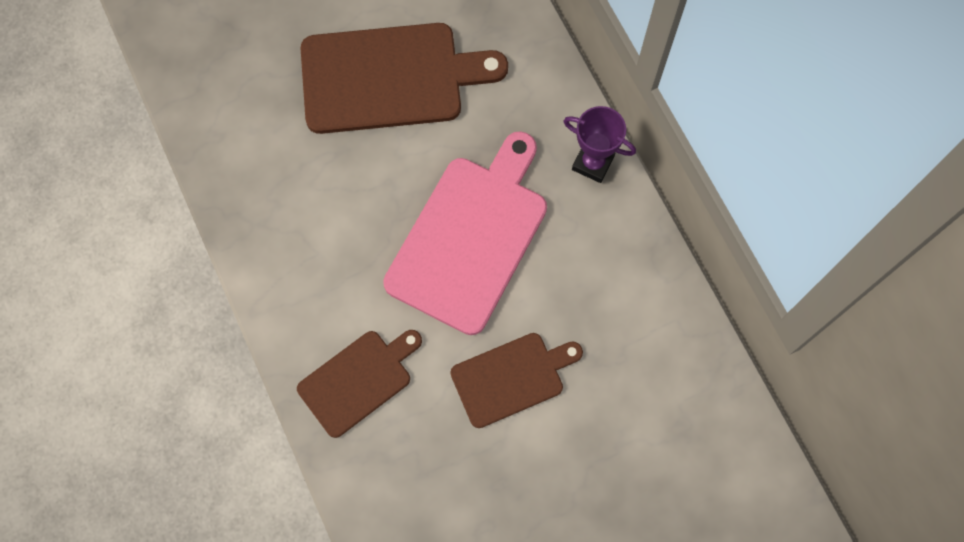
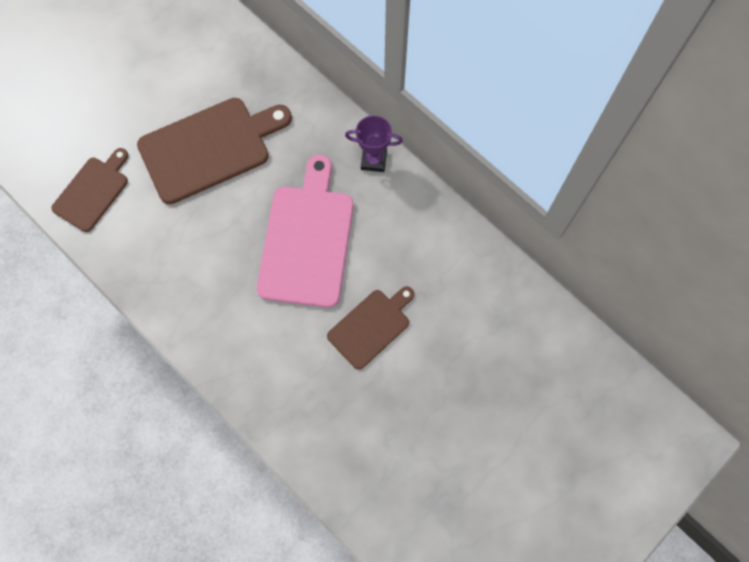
camera: 20 degrees left, 0 degrees up
(358, 380) = (264, 366): brown cutting board -> brown cutting board (92, 191)

